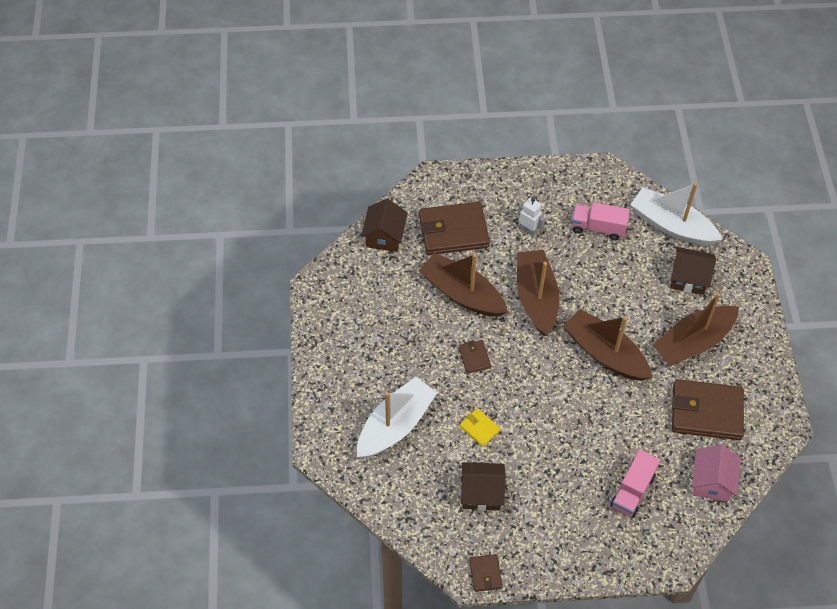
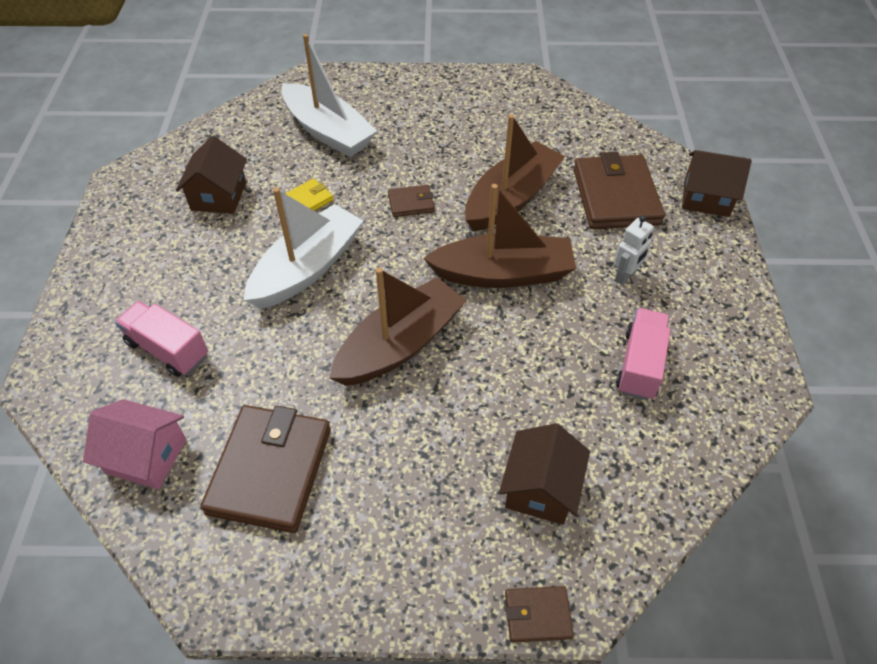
camera: 95 degrees right, 5 degrees down
(384, 236) = (601, 134): brown house -> brown house (706, 198)
(485, 574) = (116, 192): brown wallet -> brown wallet (537, 615)
(672, 225) = (658, 479): white boat -> white boat (307, 268)
(693, 342) = (406, 473): brown boat -> none

